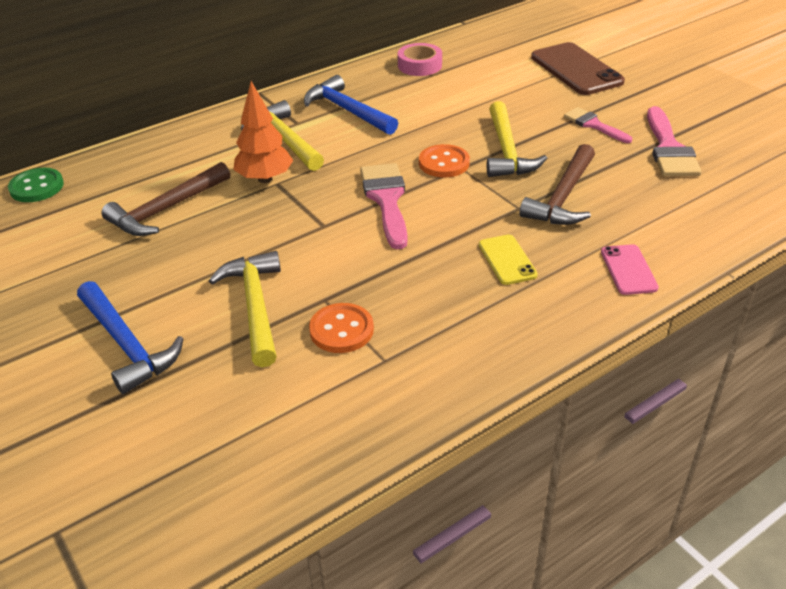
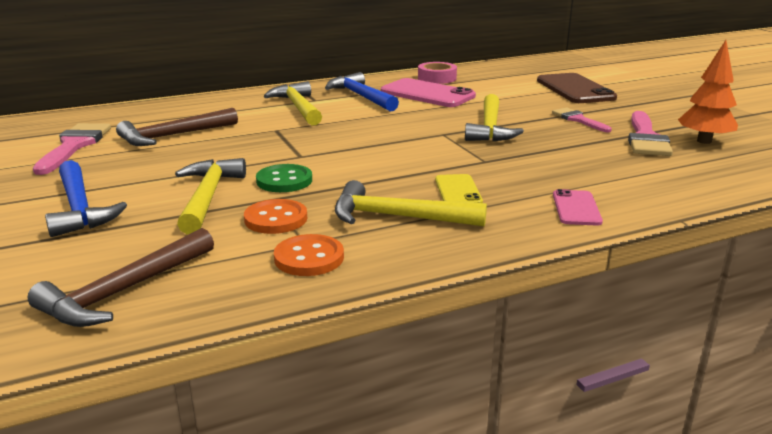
camera: 10 degrees right, 15 degrees down
(37, 187) = (80, 116): green button -> green button (284, 181)
(265, 179) = (267, 126): orange tree -> orange tree (704, 141)
(386, 200) = (365, 146): pink brush -> pink brush (74, 146)
(419, 97) = (427, 94): none -> pink phone
(444, 163) = (429, 130): orange button -> orange button (309, 258)
(462, 308) = (398, 217): none -> yellow hammer
(563, 197) = (530, 158): brown hammer -> brown hammer (125, 291)

